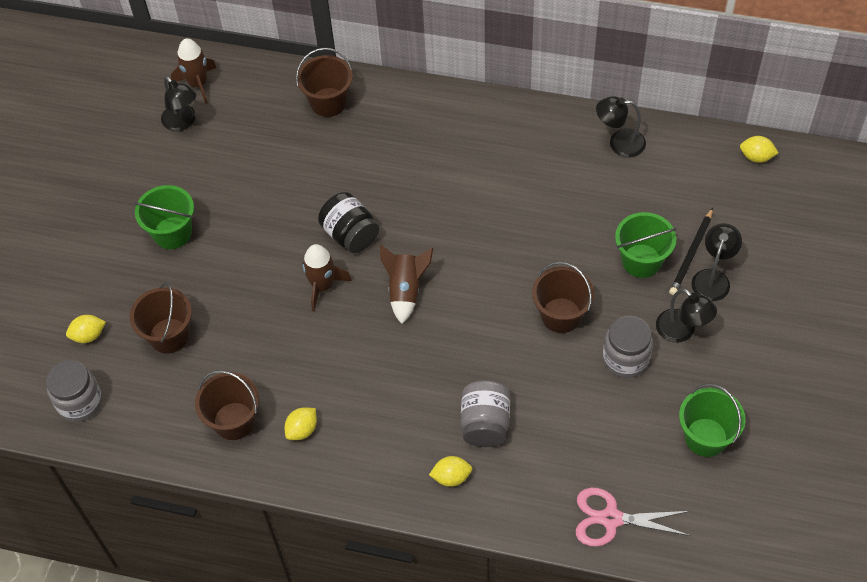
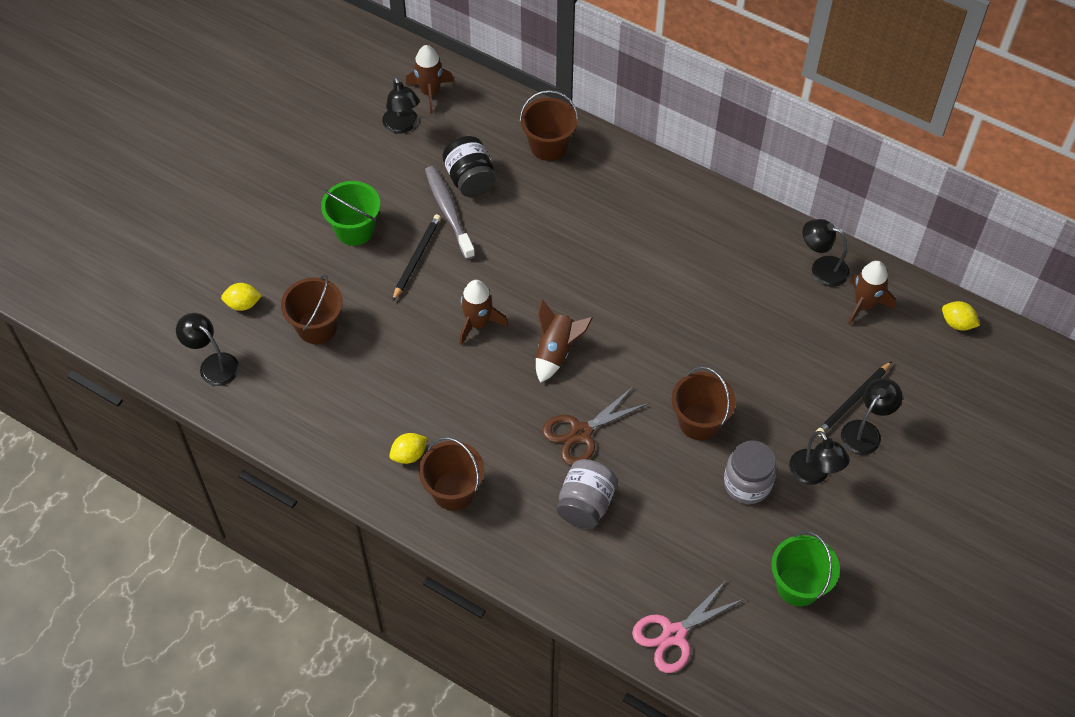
camera: 15 degrees right, 0 degrees up
(80, 402) = (213, 364): grey jar -> black lamp
(234, 421) = (348, 426): brown bucket -> brown bucket (453, 491)
(241, 242) = (416, 258): none -> black pencil
(256, 190) = (448, 211): none -> grey toothbrush
(350, 235) = (523, 281): black jar -> black jar (470, 179)
(451, 477) = (534, 545): yellow lemon -> none
(456, 359) = (581, 433): none -> brown scissors
(611, 519) = (674, 634): pink scissors -> pink scissors turned 60 degrees counterclockwise
(641, 261) = (800, 392): green bucket -> none
(669, 164) = (864, 304): none -> brown rocket

